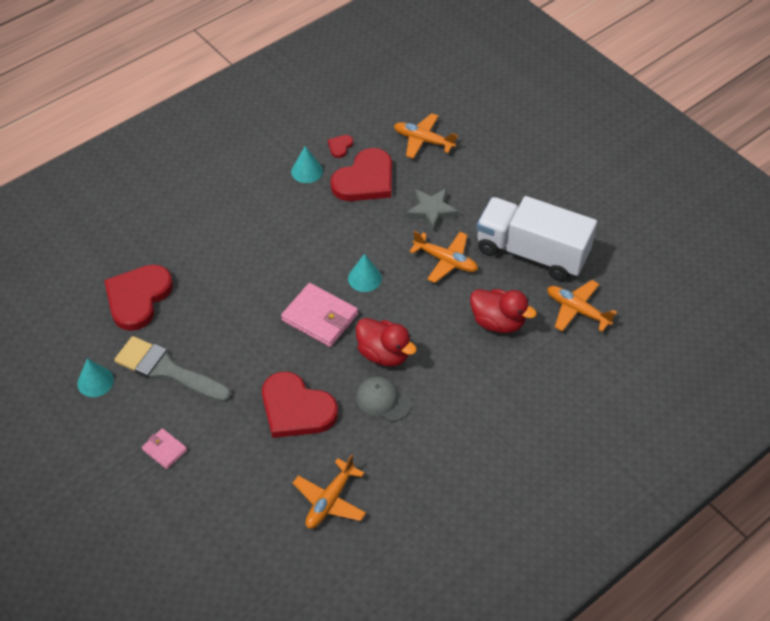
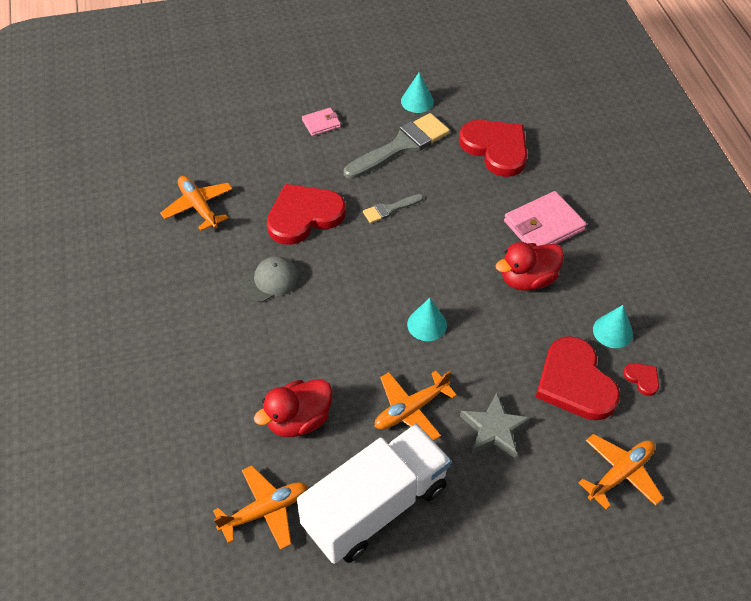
camera: 115 degrees right, 0 degrees up
(254, 348) = (390, 209): none -> grey brush
(320, 317) = (397, 269): pink wallet -> pink wallet (543, 226)
(384, 354) = (322, 302): red duck -> red duck (527, 279)

